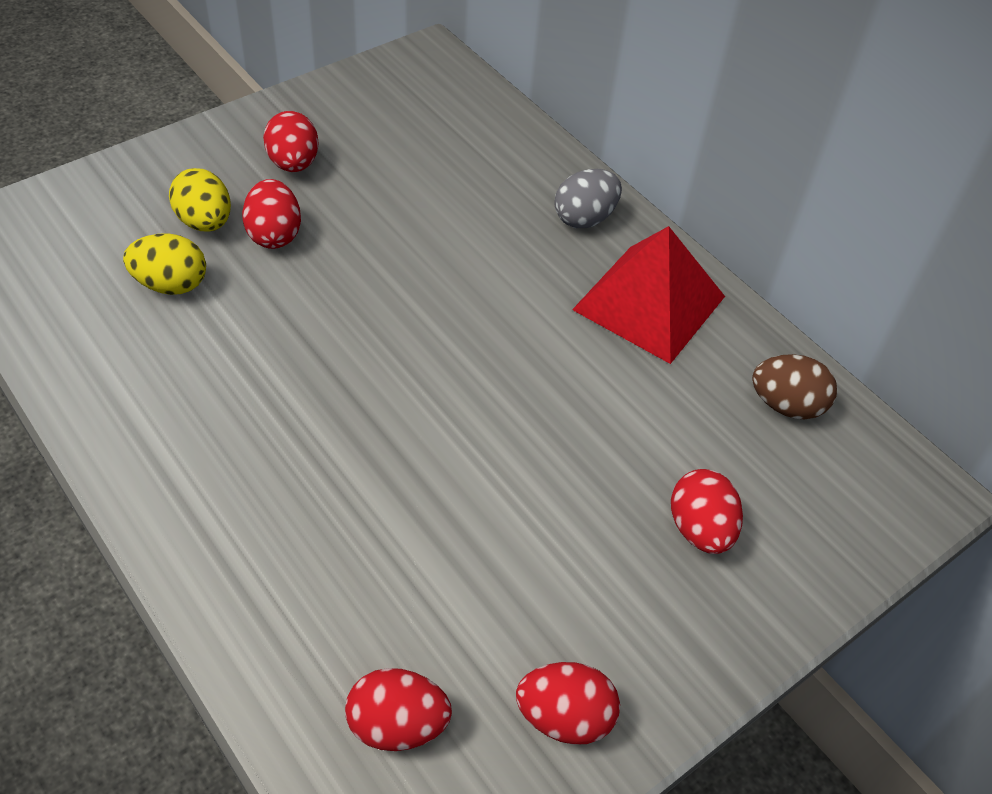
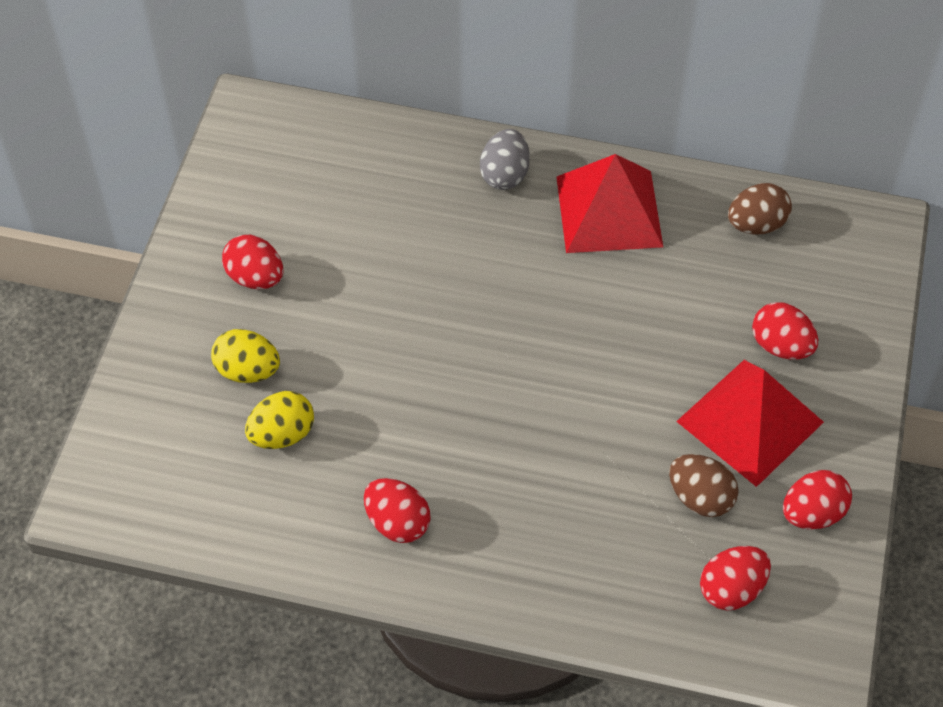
camera: 35 degrees left, 5 degrees up
(274, 234) = (308, 344): red egg -> red egg (397, 523)
(464, 609) = (700, 498): none -> brown egg
(593, 575) = (750, 421): none -> red pyramid

